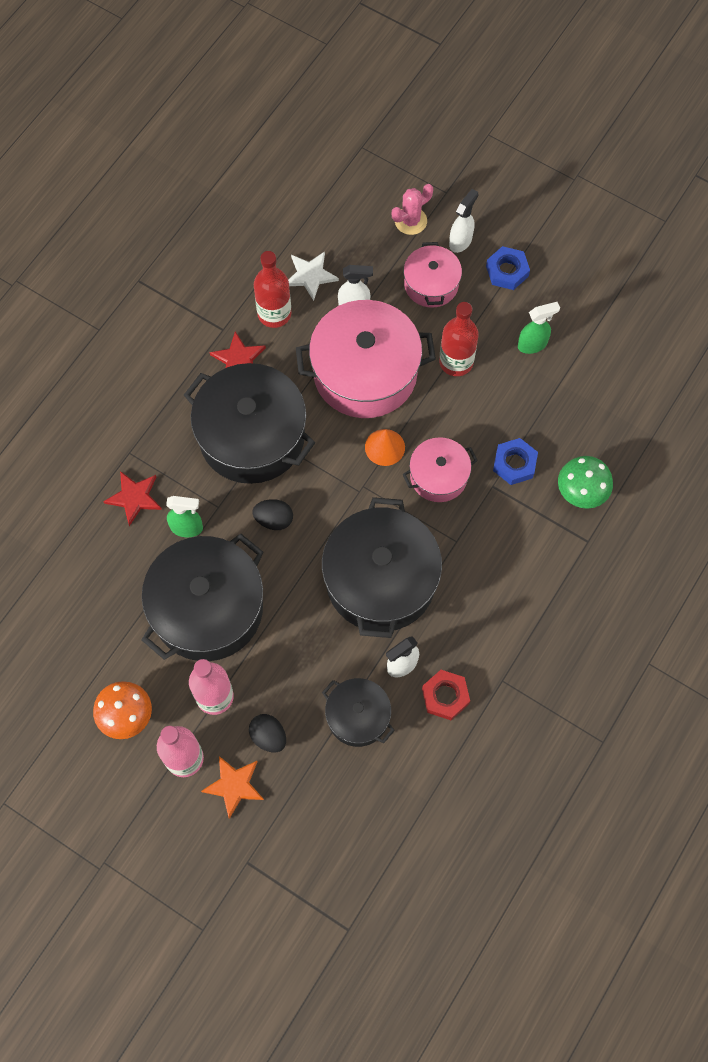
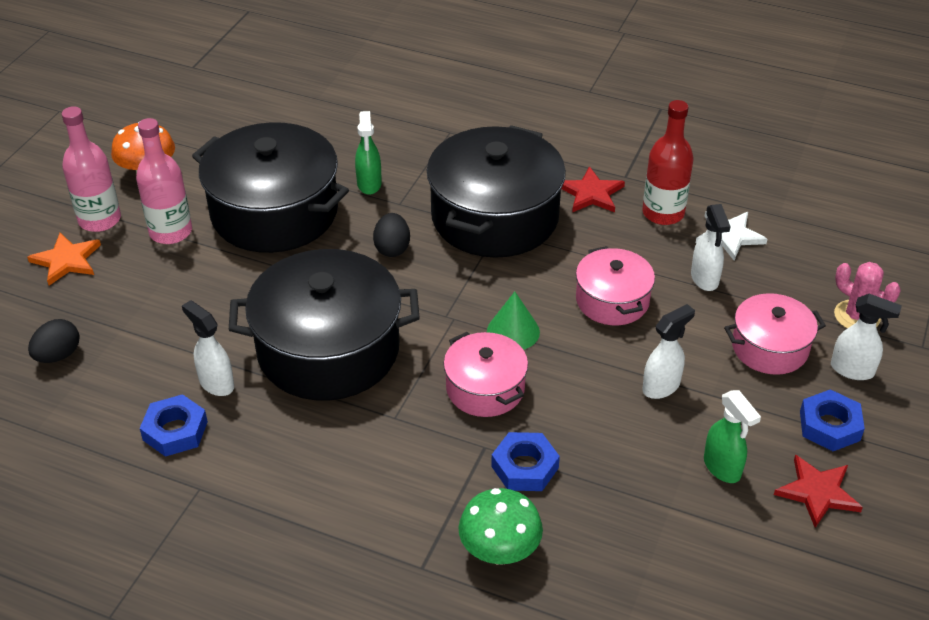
camera: 80 degrees right, 25 degrees down
(134, 497) = (397, 143): red star -> red star (817, 492)
(268, 736) = (123, 279): black egg -> black egg (58, 355)
(358, 716) = (147, 351): black pot -> none
(365, 373) = (612, 300): pink pot -> pink pot, size x0.54
(385, 447) = (513, 331): orange cone -> green cone
(445, 696) = (175, 431): red nut -> blue nut
(456, 362) = (661, 386): red bottle -> white spray bottle

